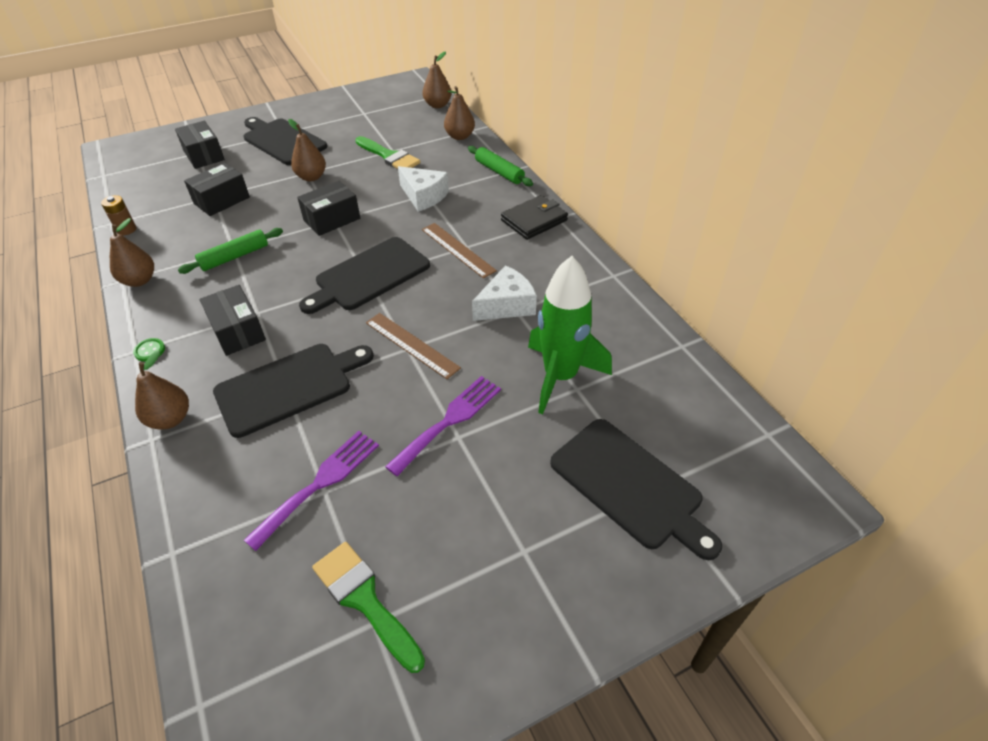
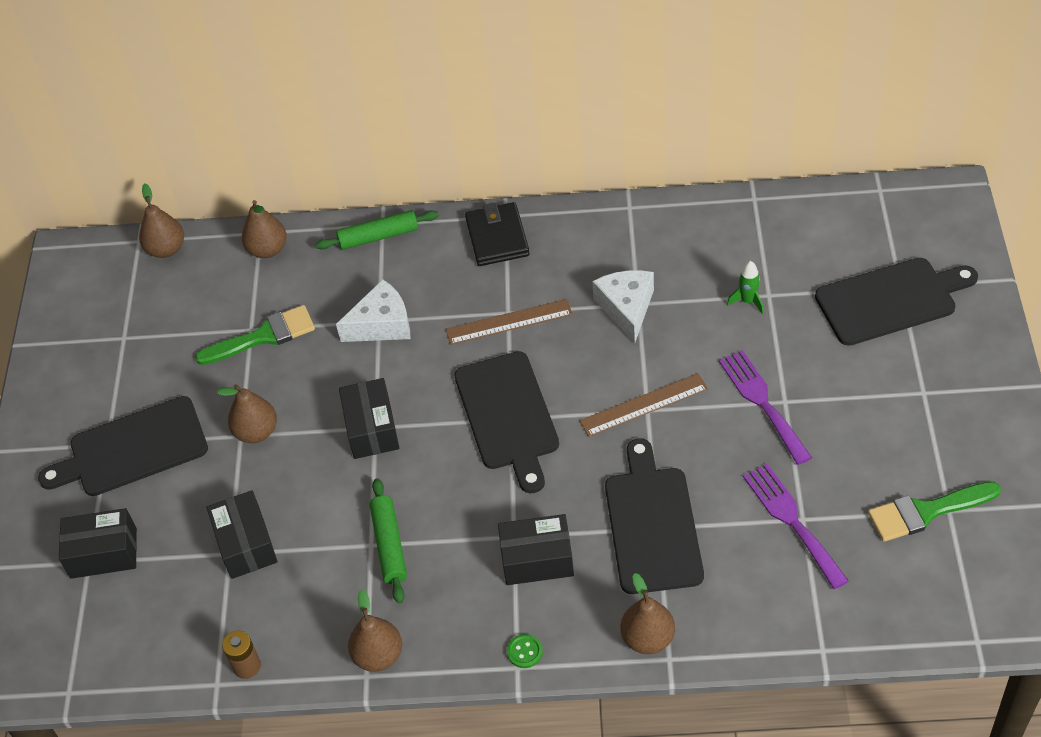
camera: 60 degrees left, 5 degrees up
(560, 376) = (747, 301): green rocket -> green rocket, size x0.40

